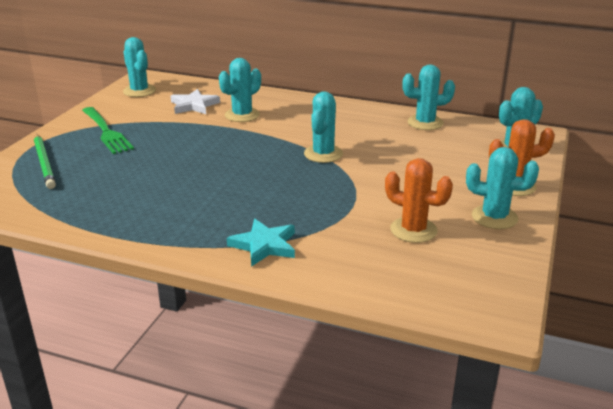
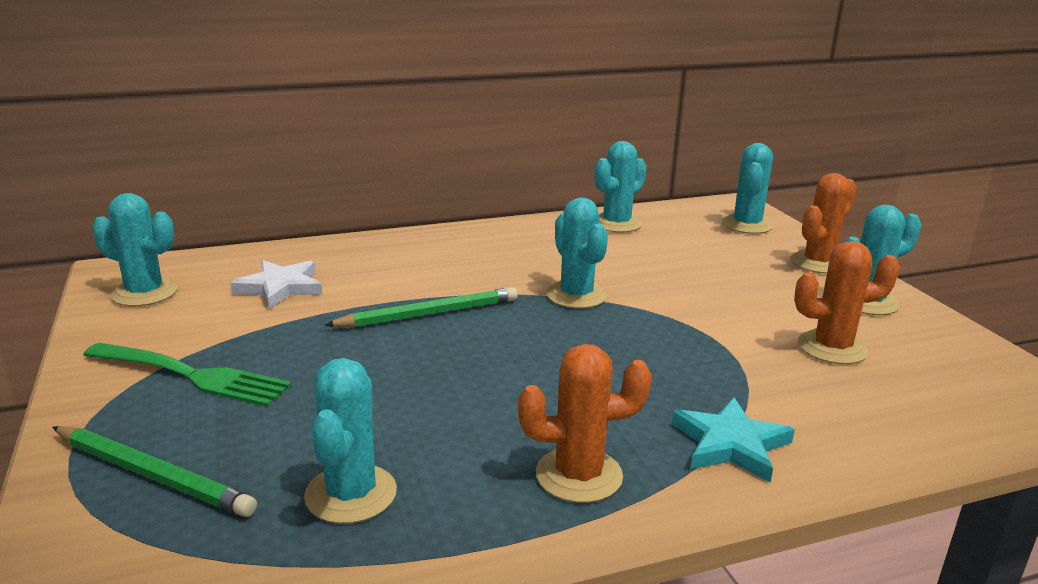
camera: 40 degrees left, 5 degrees down
(178, 227) = (579, 475): none -> orange cactus
(236, 138) = (428, 314): none -> green pencil
(242, 115) = (380, 280): turquoise cactus -> turquoise cactus (351, 494)

